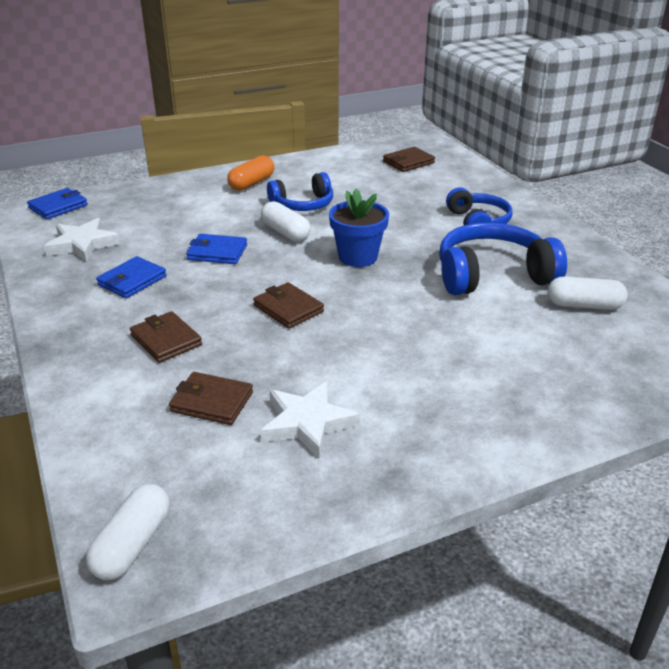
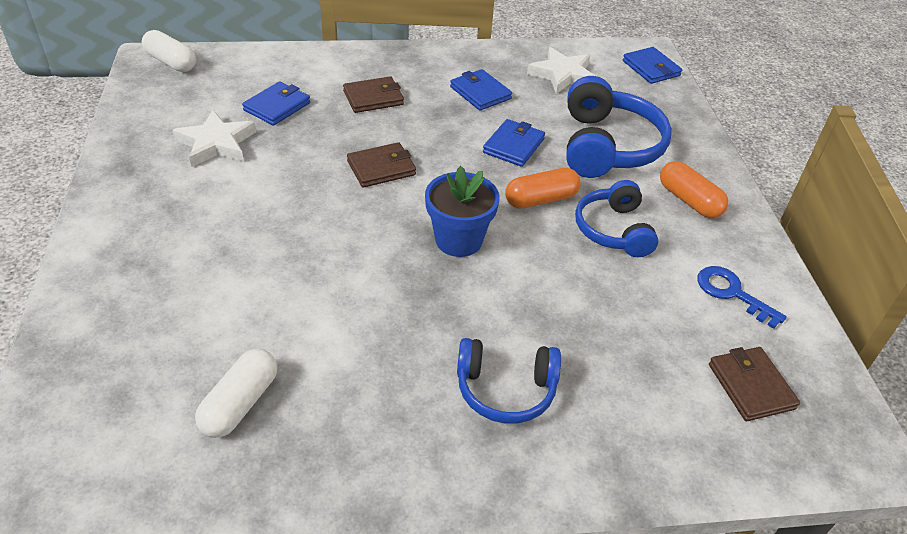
camera: 105 degrees right, 10 degrees up
(212, 402) = (277, 106): brown wallet -> blue wallet
(285, 232) = (541, 200): white capsule -> orange capsule
(338, 168) = (732, 293): none -> blue key
(493, 275) = (357, 343): blue headphones -> blue headphones (607, 146)

